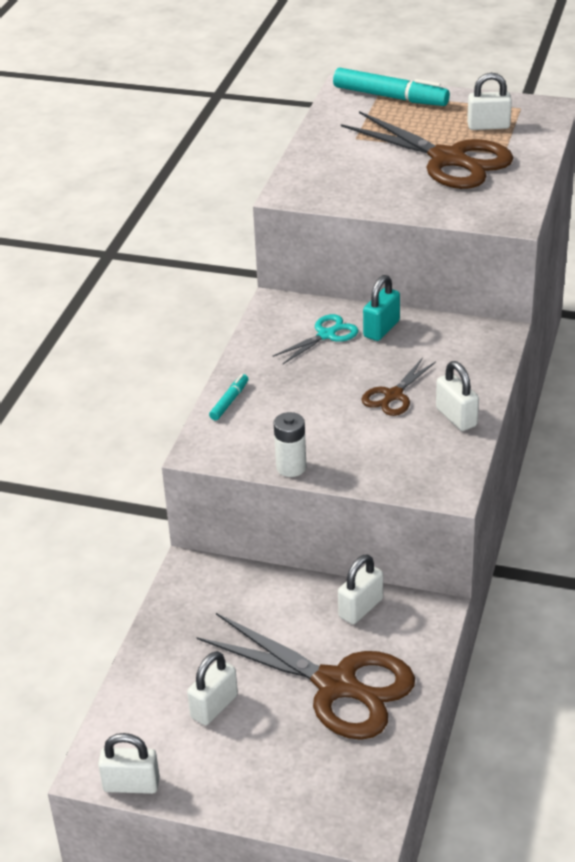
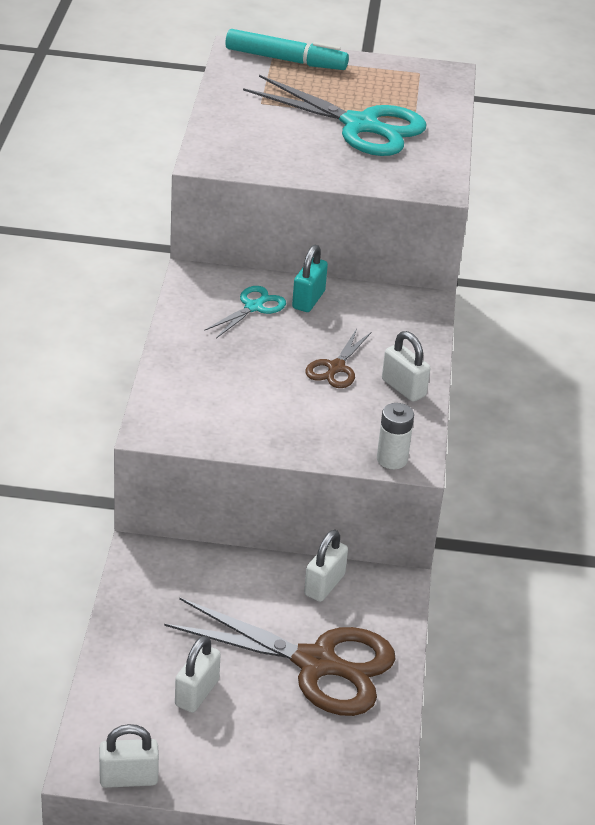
camera: 15 degrees left, 0 degrees up
(229, 401) = (169, 378): turquoise marker -> none
(291, 467) = (249, 444): white battery -> white battery (392, 459)
(449, 160) = (361, 126): brown scissors -> turquoise scissors
(488, 126) = (392, 91): white padlock -> none

